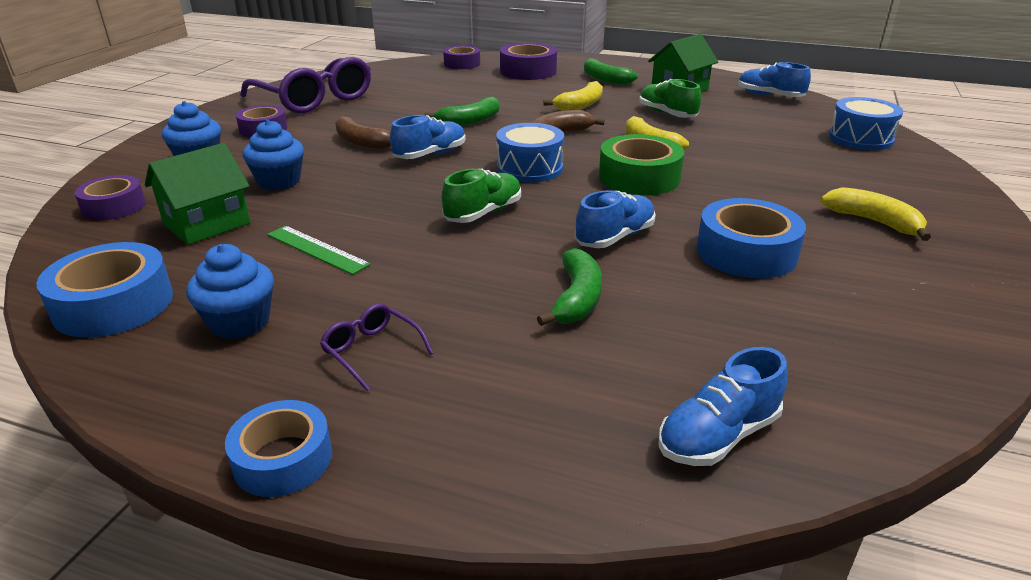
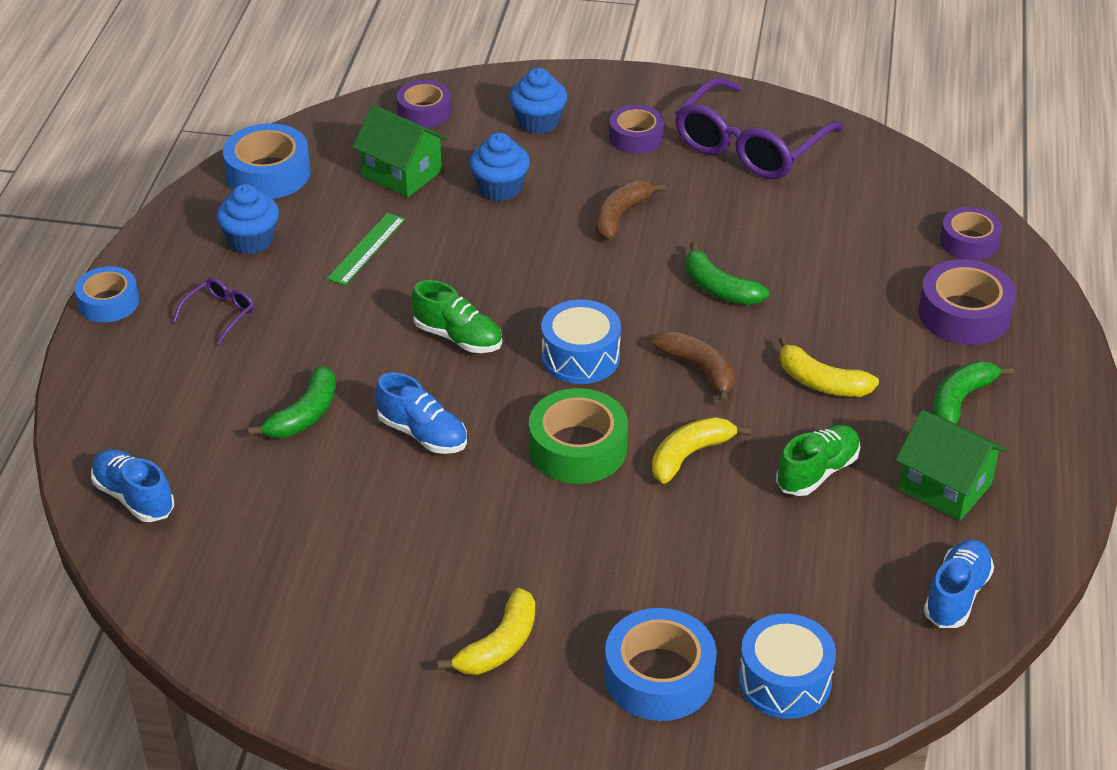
camera: 80 degrees right, 10 degrees up
(430, 154) = (599, 275): blue shoe -> none
(576, 299) = (304, 415): green banana -> green banana turned 60 degrees counterclockwise
(746, 252) = (407, 530): blue tape -> blue tape (659, 676)

